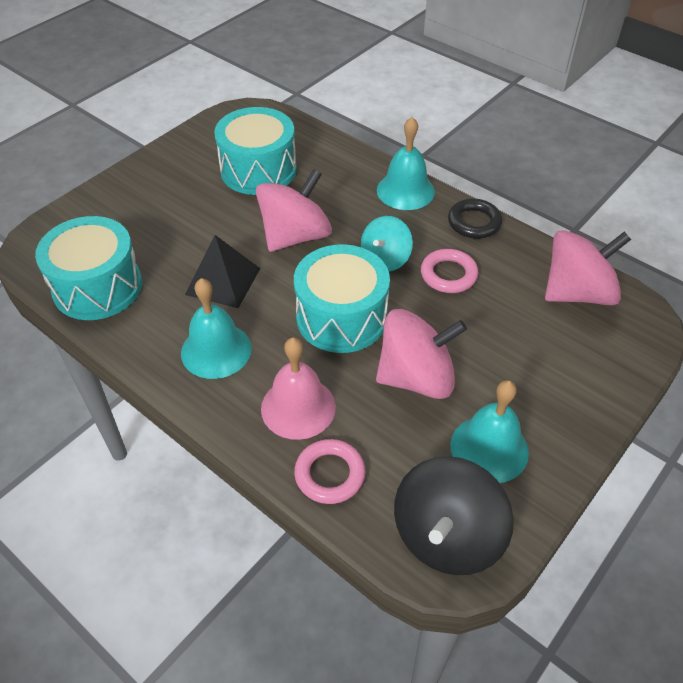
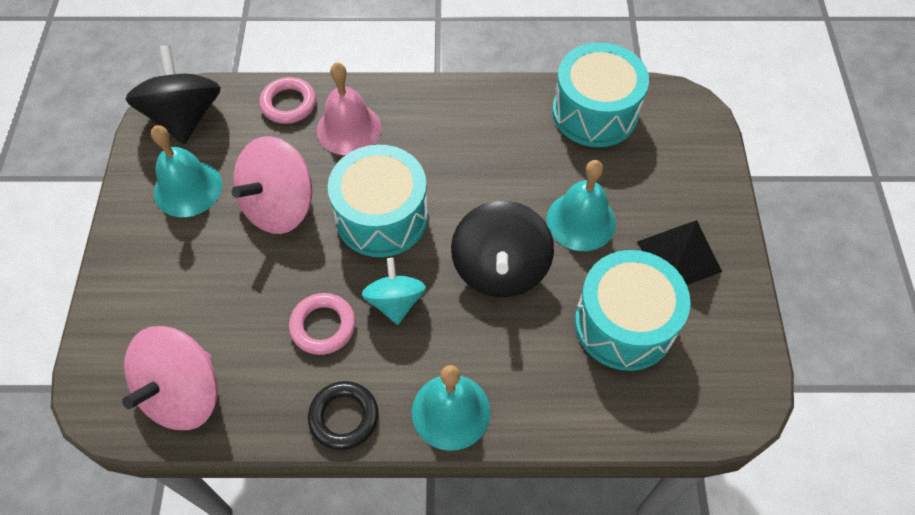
camera: 140 degrees right, 10 degrees up
(216, 350) = (449, 127): turquoise bell -> turquoise bell (581, 221)
(223, 281) = (509, 182): black pyramid -> black pyramid (679, 256)
(295, 236) = (500, 269): pink spinning top -> black spinning top

